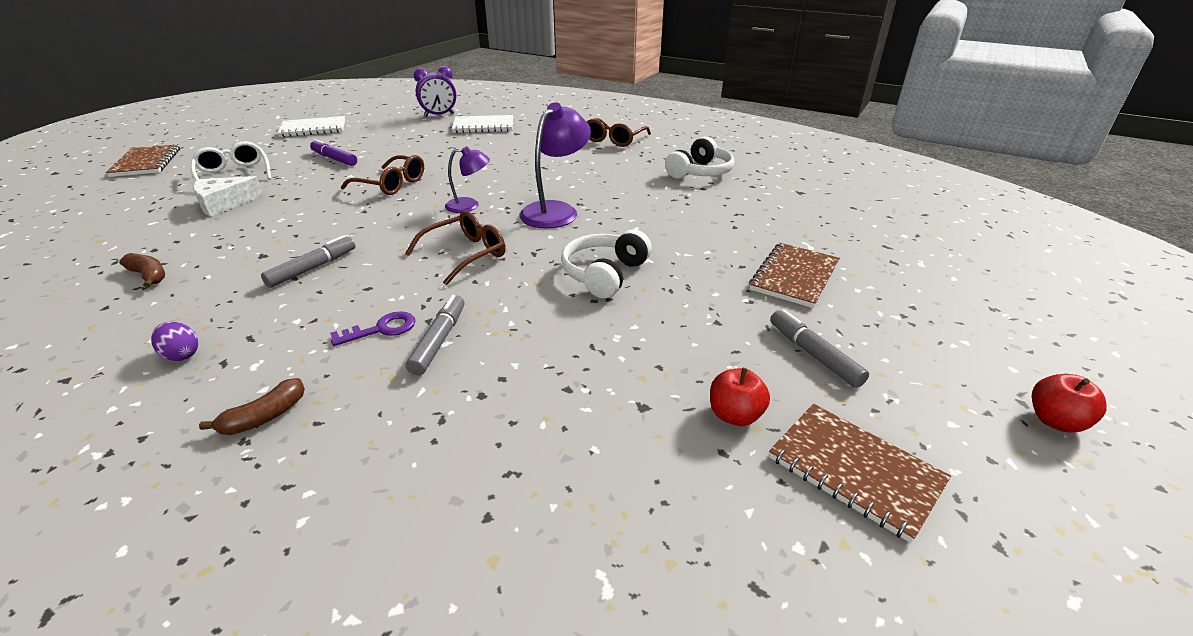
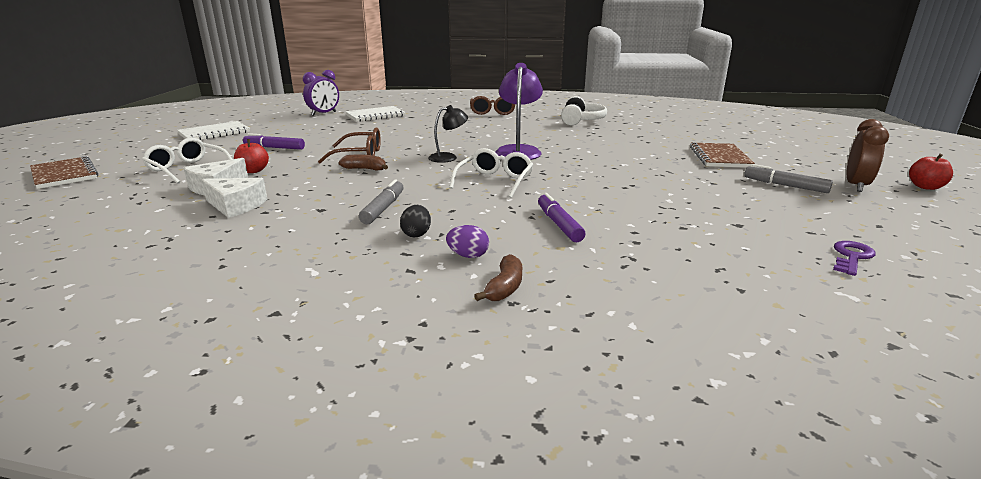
camera: 25 degrees left, 10 degrees down
(149, 276) = (229, 240): brown banana -> brown banana (365, 169)
(182, 355) = (363, 274): purple egg -> purple egg (468, 256)
(208, 232) = (236, 205): none -> white cheese
(292, 313) = (416, 234): none -> black egg
(381, 329) = (505, 227): purple key -> purple key (851, 257)
(439, 340) = (559, 224): grey marker -> purple marker
(465, 254) = (495, 181): brown glasses -> white glasses
(469, 205) = (448, 157): purple lamp -> black lamp
(604, 274) = (609, 174): white headphones -> none
(735, 415) = (791, 217): red apple -> red apple (253, 171)
(855, 470) = (880, 223): brown notebook -> none
(930, 385) = (856, 185): none -> brown clock

